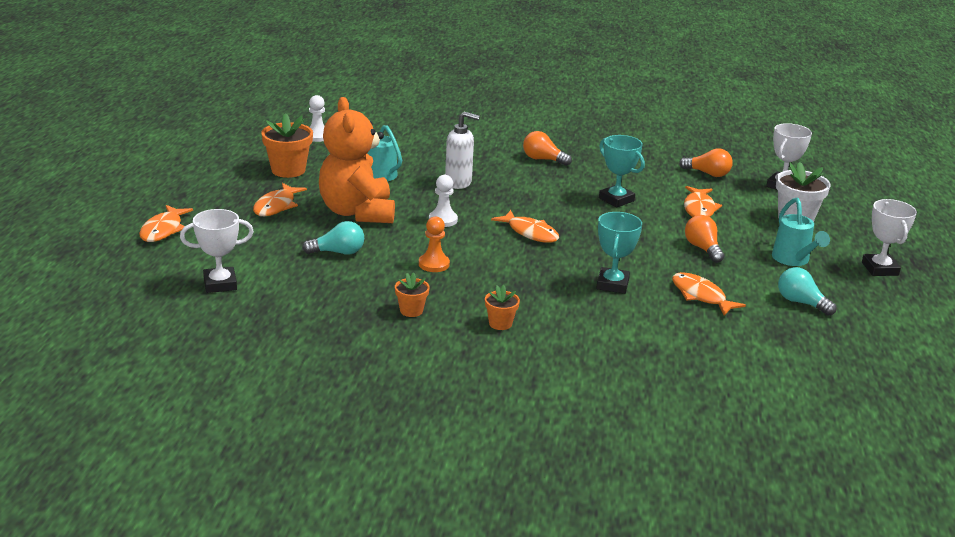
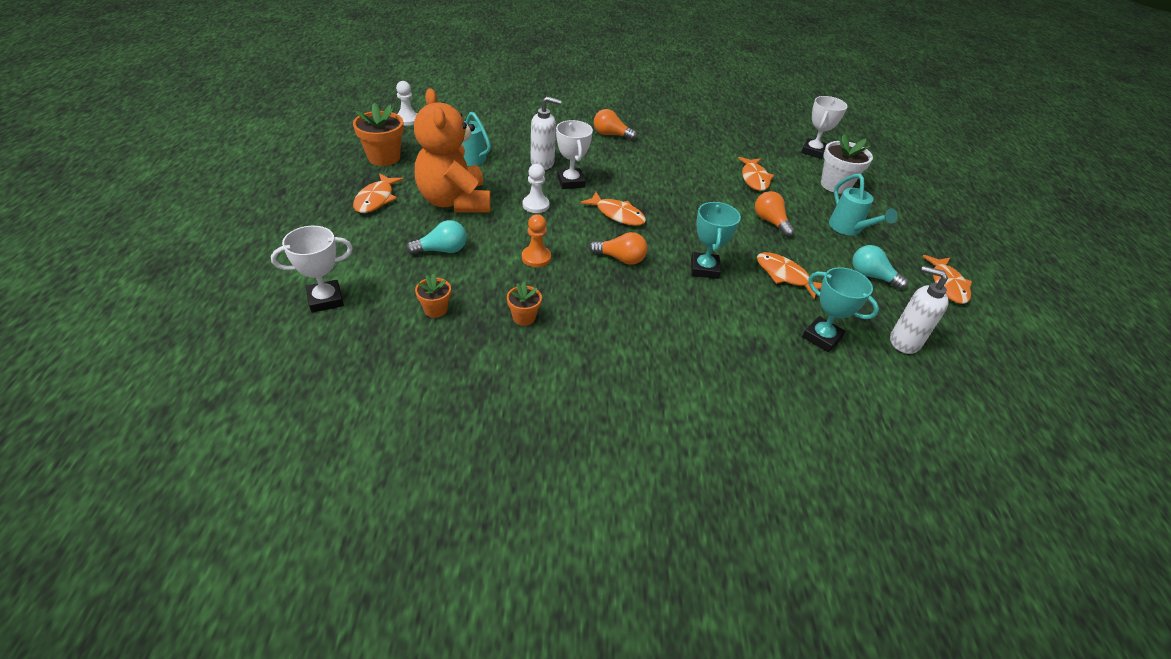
camera: 10 degrees left, 15 degrees up
(163, 230) = (263, 235): orange fish -> orange fish (947, 285)
(500, 323) = (613, 326): orange flower pot -> orange flower pot (435, 309)
(616, 199) = (683, 173): turquoise trophy -> turquoise trophy (821, 337)
(708, 174) = (750, 142): orange light bulb -> orange light bulb (620, 259)
(812, 358) = (904, 341): none -> white soap dispenser
(880, 269) = (921, 233): white trophy -> white trophy (571, 182)

